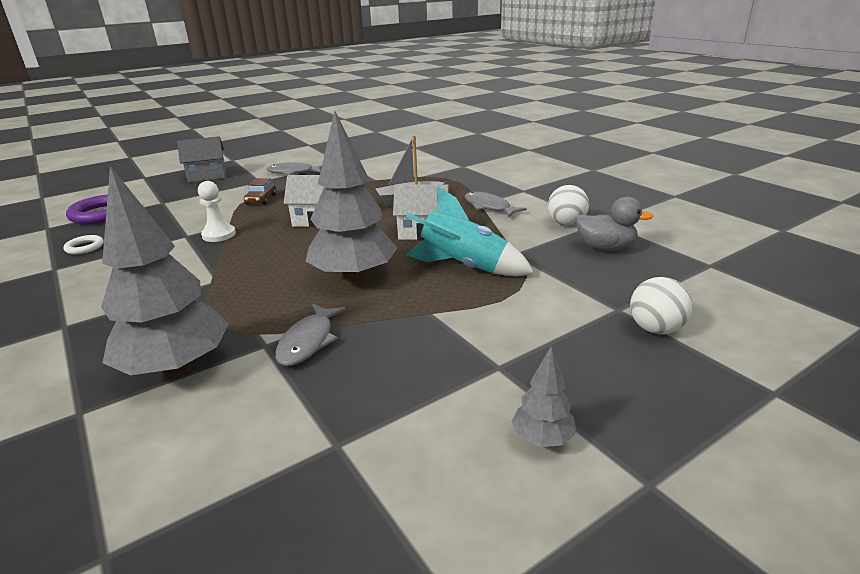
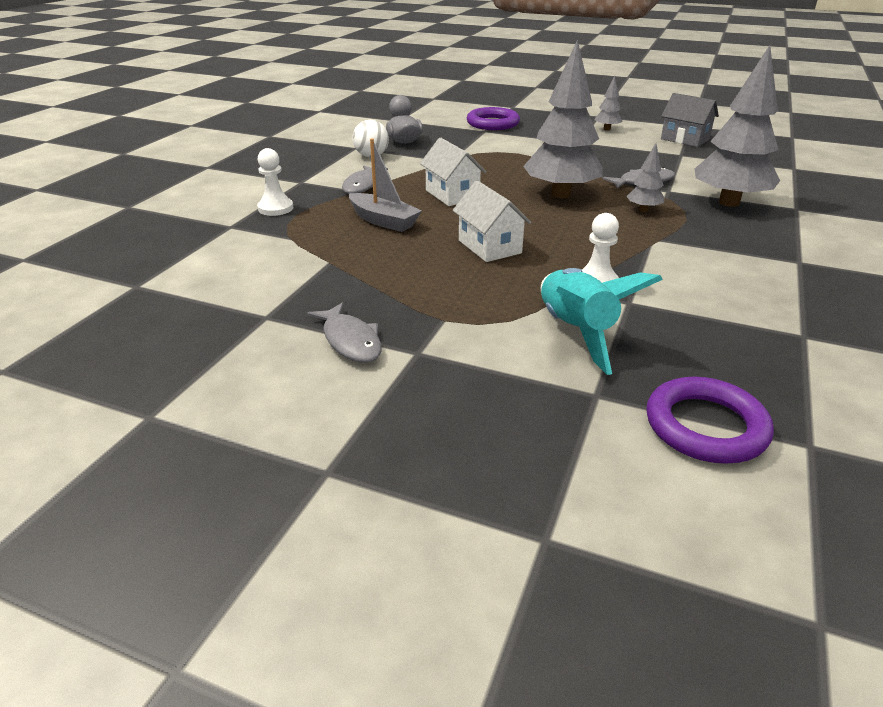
camera: 125 degrees left, 5 degrees up
(85, 247) = (758, 353): white ring -> none
(207, 176) = (449, 432): grey house -> grey house (685, 139)
(258, 303) = (643, 210): none -> grey tree
(261, 199) = (481, 310): brown car -> none
(464, 267) = (491, 169): turquoise rocket -> turquoise rocket (575, 332)
(477, 178) = (275, 208): none -> white pawn
(655, 329) = (493, 123): white ball -> purple ring

